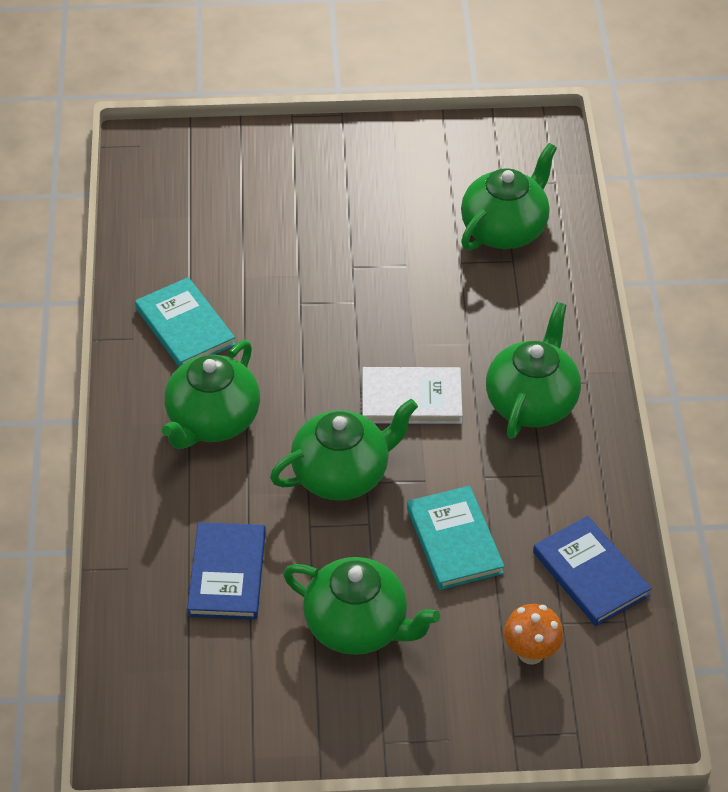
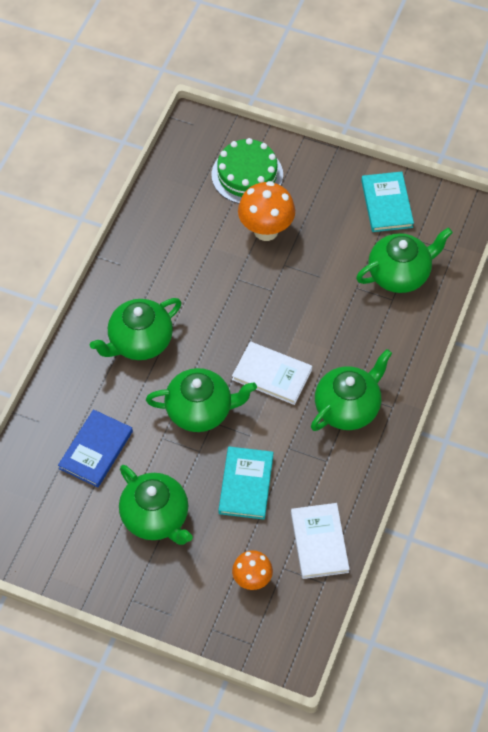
camera: 25 degrees right, 10 degrees up
(185, 326) = (156, 268): turquoise book -> turquoise book (387, 204)
(243, 180) = (247, 175): none -> green cake
(305, 235) = (266, 230): none -> orange mushroom
(591, 574) = (319, 542): blue book -> white book

